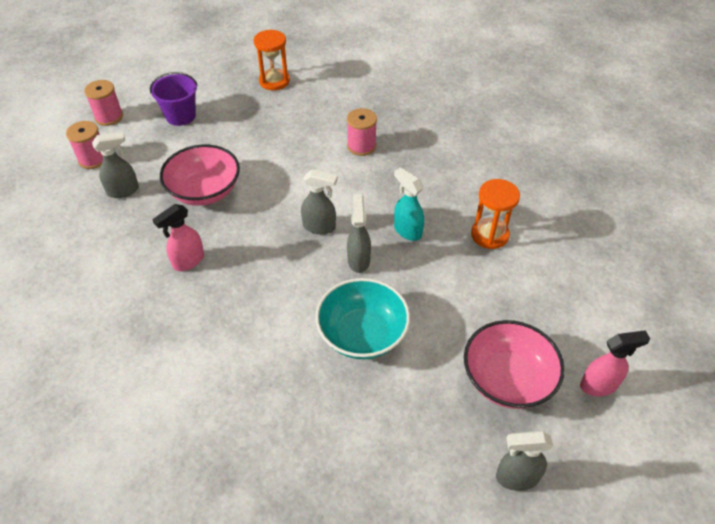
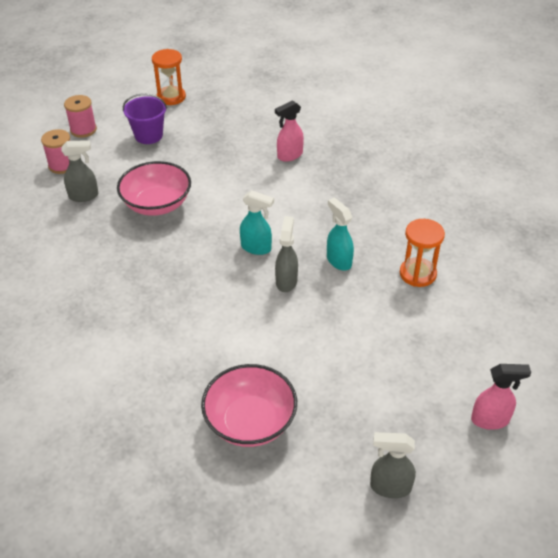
camera: 10 degrees right, 5 degrees down
(188, 261) = (130, 263): pink spray bottle -> pink spray bottle (289, 155)
(274, 81) = (242, 112): orange hourglass -> orange hourglass (171, 97)
(319, 227) = (256, 248): grey spray bottle -> turquoise spray bottle
(361, 146) = (312, 180): pink spool -> none
(362, 334) = (275, 345): turquoise bowl -> none
(507, 379) = (402, 402): pink bowl -> pink bowl (250, 421)

